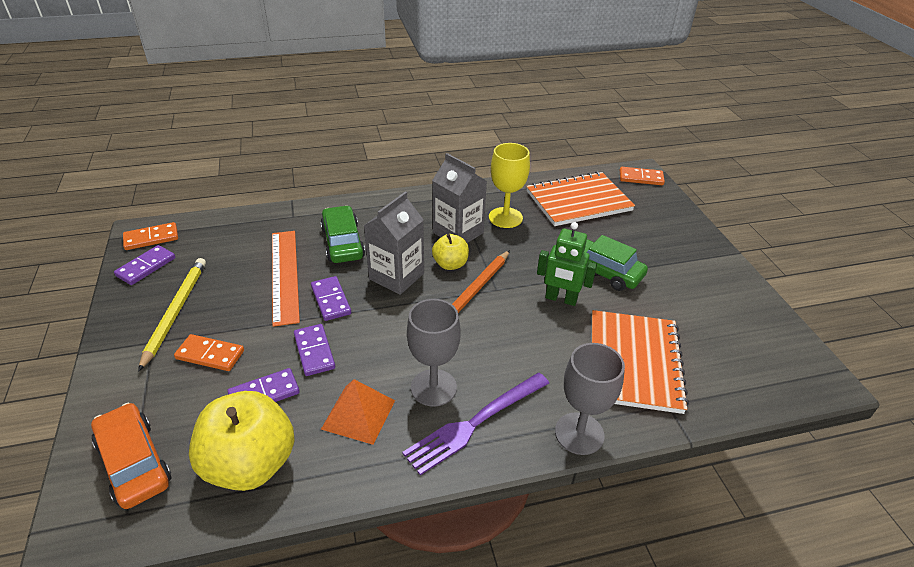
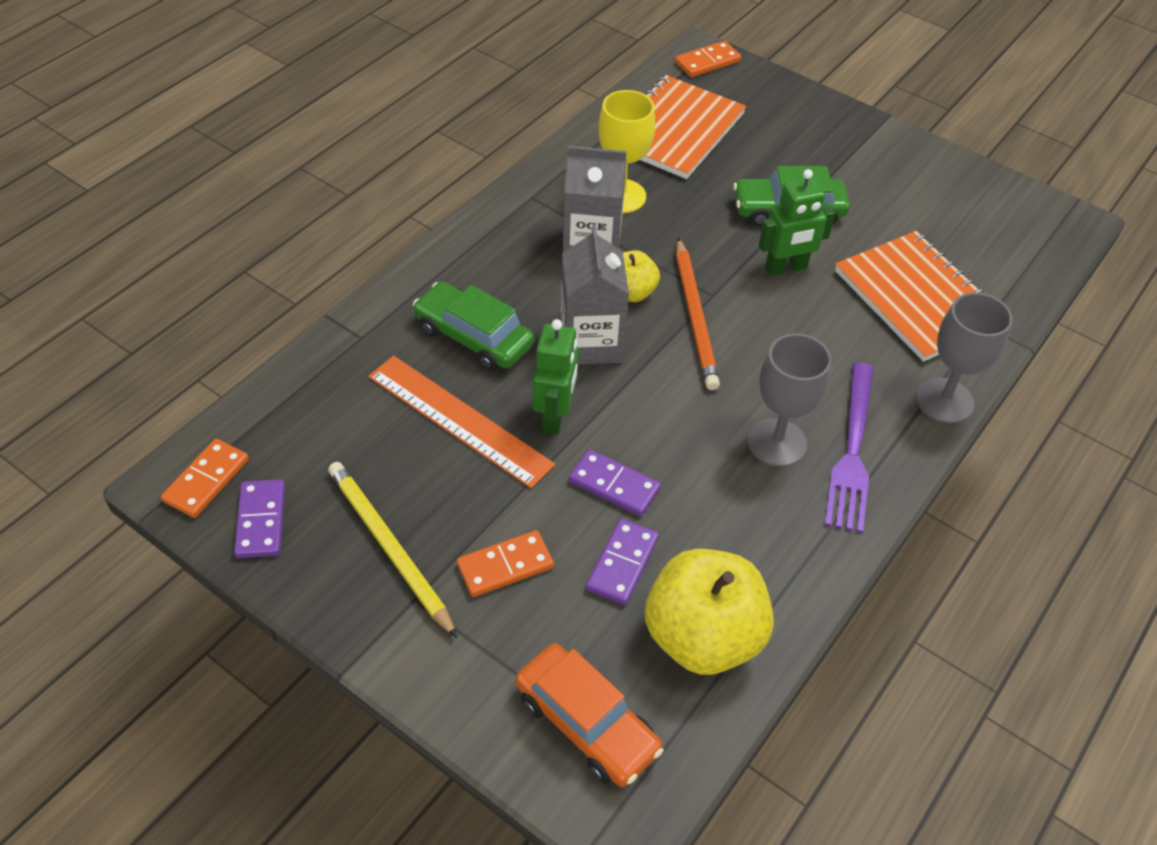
camera: 40 degrees left, 10 degrees up
(134, 462) = (586, 723): orange car -> orange car turned 150 degrees counterclockwise
(331, 300) = (555, 416): purple domino -> green robot
(358, 414) = (741, 517): orange pyramid -> none

